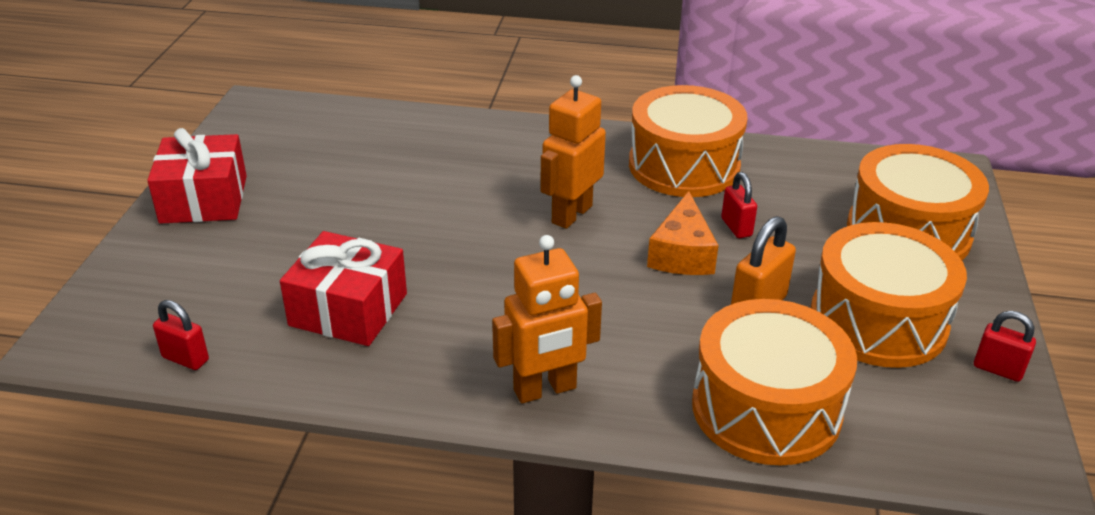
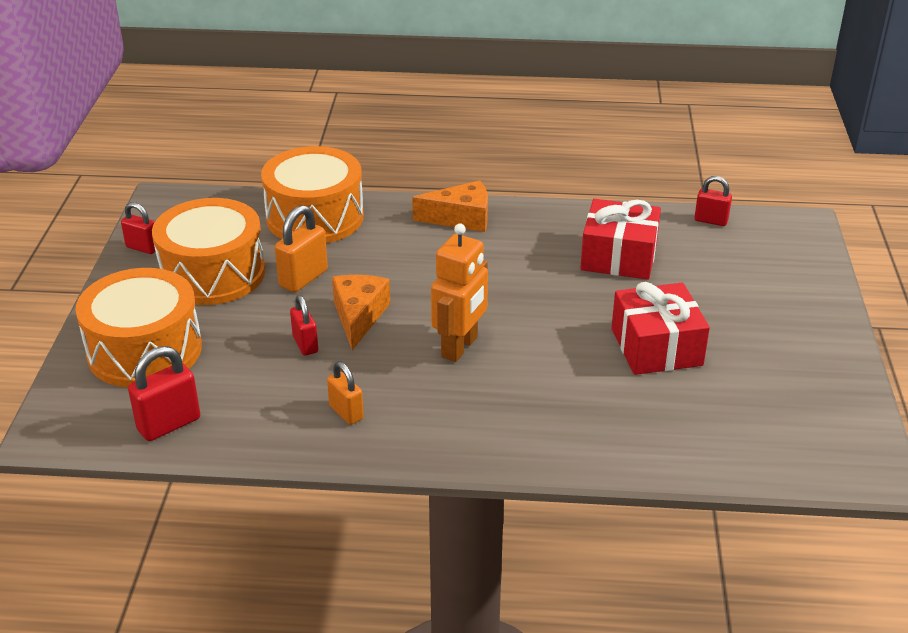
camera: 175 degrees right, 0 degrees up
(204, 199) = (810, 339): red gift -> red gift (656, 347)
(545, 390) = (461, 218): orange robot -> orange cheese
(684, 166) = (346, 412): orange drum -> orange padlock
(845, 166) = (169, 424): none -> red padlock

